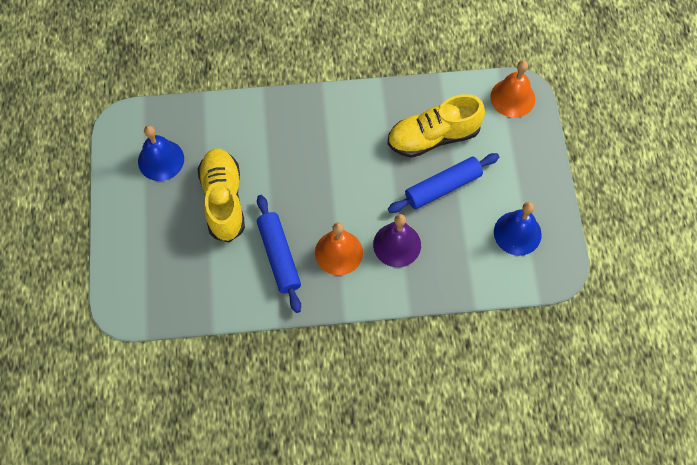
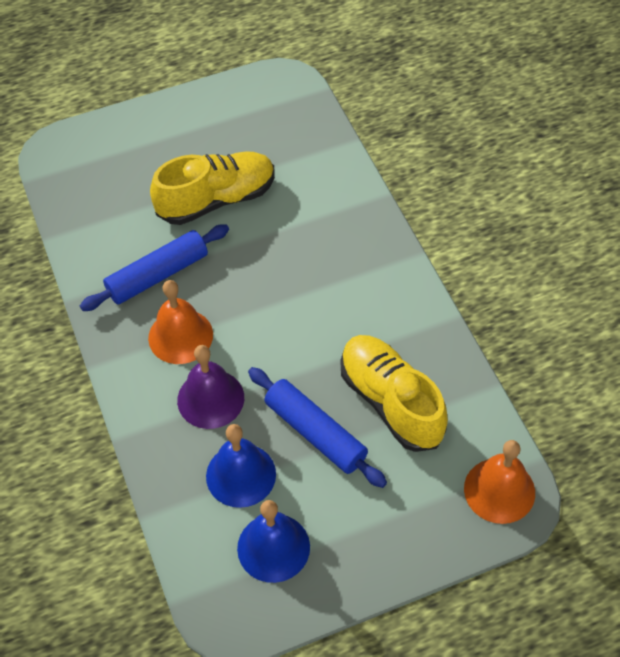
camera: 75 degrees right, 10 degrees down
(161, 160) = (250, 127): blue bell -> blue bell (241, 475)

